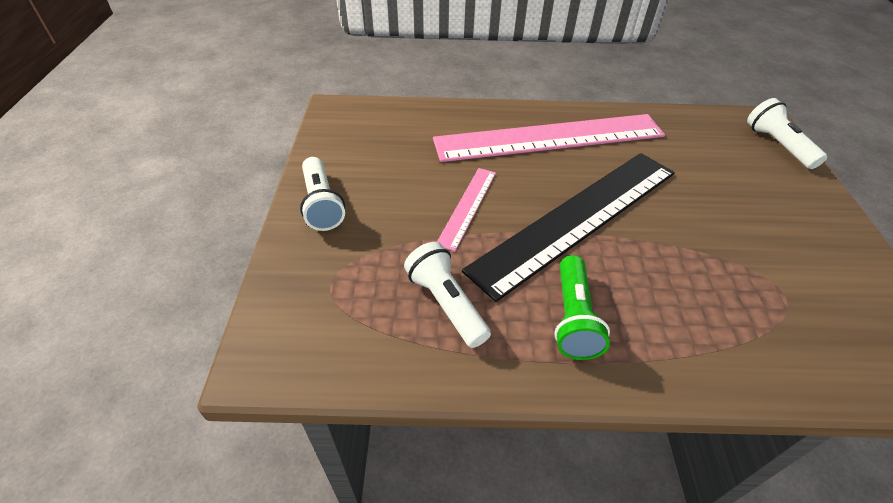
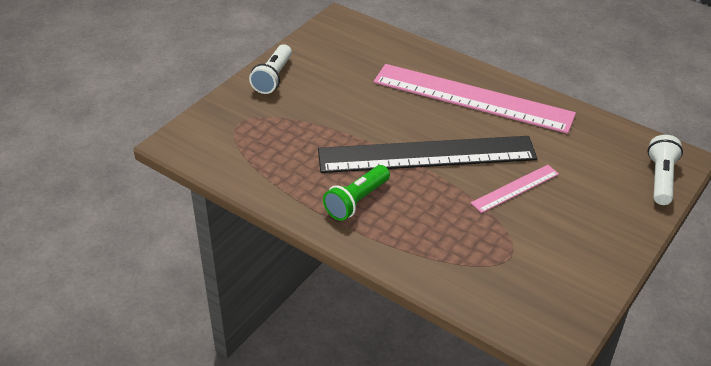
camera: 35 degrees right, 5 degrees down
(446, 304) = (292, 161): white flashlight -> none
(468, 207) = (361, 117): pink ruler -> pink ruler (515, 188)

